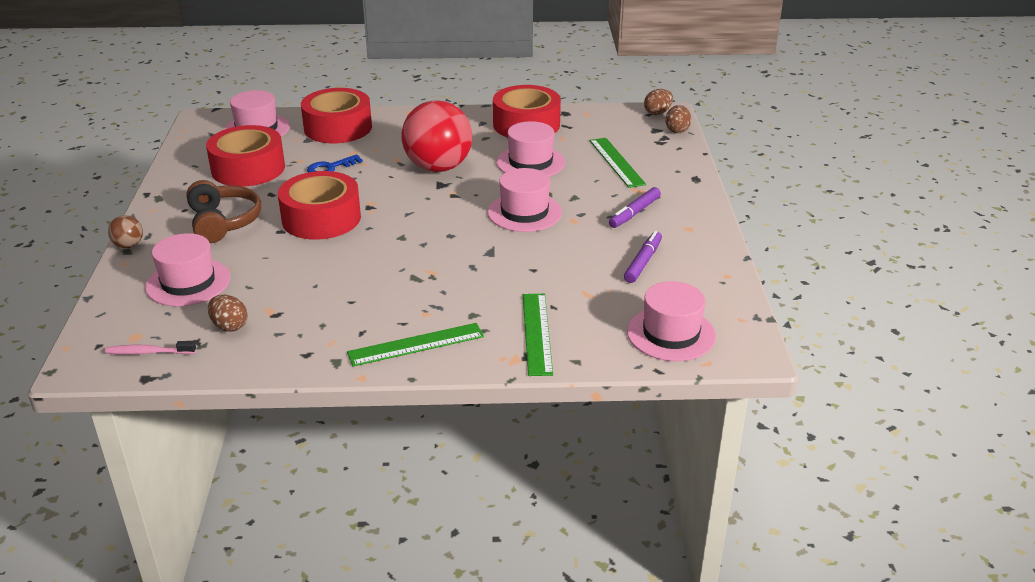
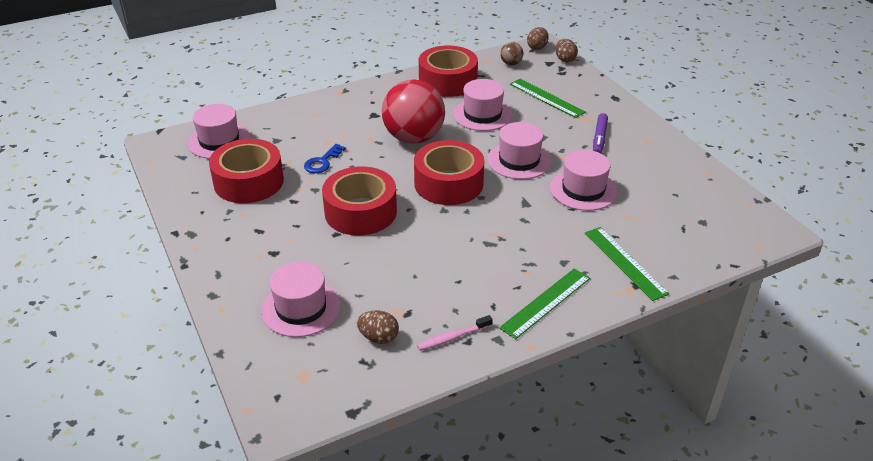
camera: 25 degrees left, 5 degrees up
(129, 245) = (209, 289): brown ball -> brown ball (511, 64)
(148, 352) = (330, 387): pink toothbrush -> pink toothbrush (452, 337)
(223, 222) = (276, 240): brown headphones -> none
(338, 128) = (292, 122): red tape -> red tape (448, 183)
(643, 262) = (643, 179): purple marker -> none
(671, 334) = (715, 232): pink hat -> pink hat (583, 190)

